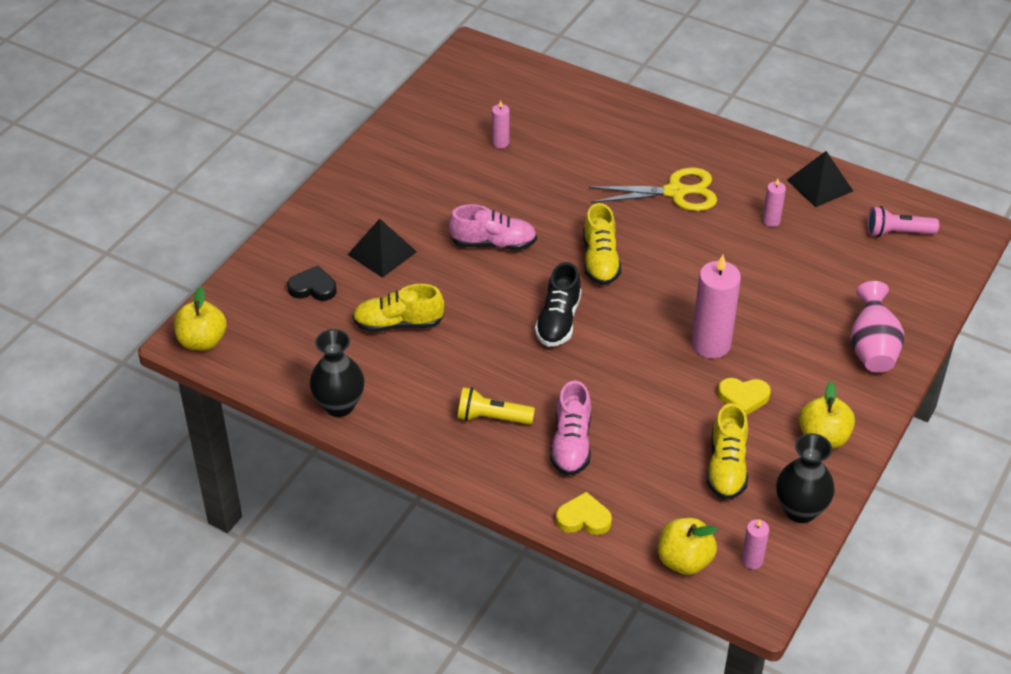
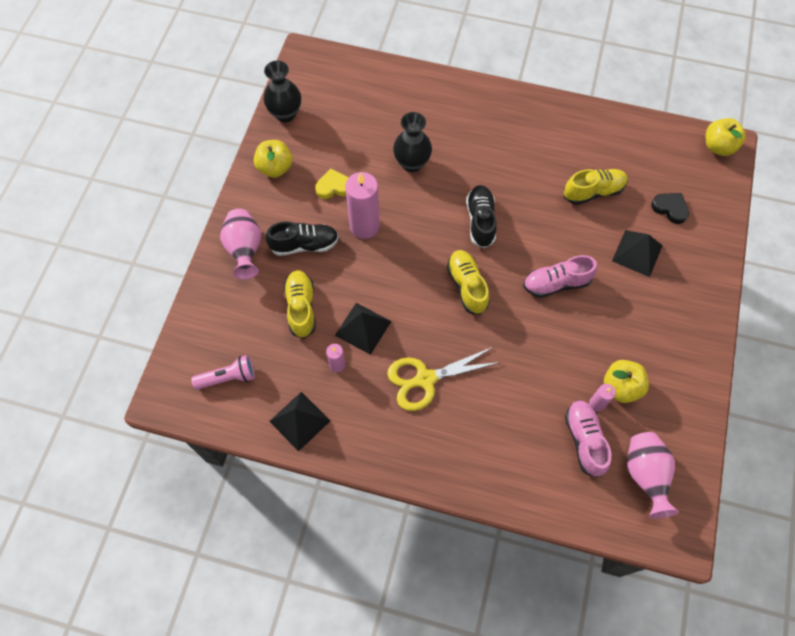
camera: 165 degrees right, 20 degrees up
(313, 288) = (670, 208): black heart -> black heart turned 135 degrees counterclockwise
(339, 405) = (600, 120): black vase -> black vase (412, 163)
(481, 90) = (645, 475): none -> pink vase
(492, 418) = (498, 133): yellow flashlight -> none
(571, 444) = (440, 126): pink shoe -> pink shoe (584, 440)
(583, 518) = (417, 80): yellow heart -> none
(684, 561) = (351, 68): yellow apple -> yellow apple (621, 387)
(726, 467) = (336, 132): yellow shoe -> yellow shoe (301, 308)
(735, 246) = (363, 328): none -> black pyramid
(752, 560) = (311, 76): pink candle -> none
(793, 339) = (304, 245): none -> black shoe

